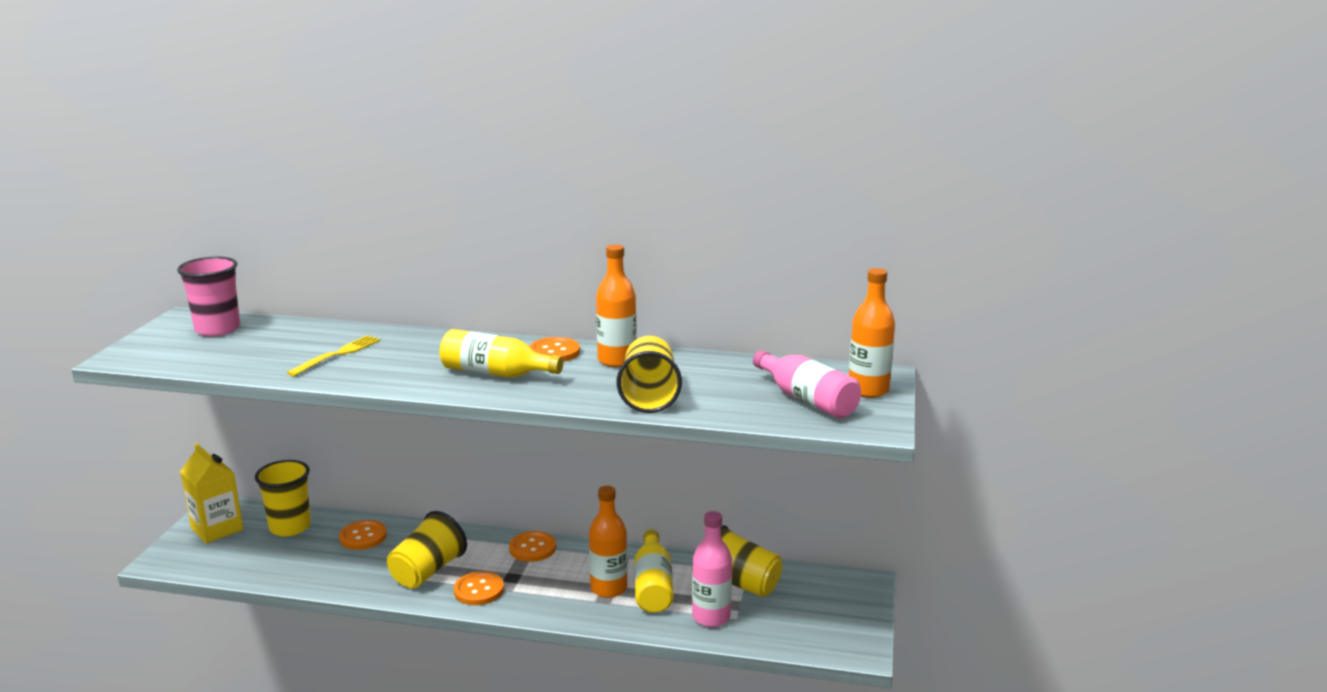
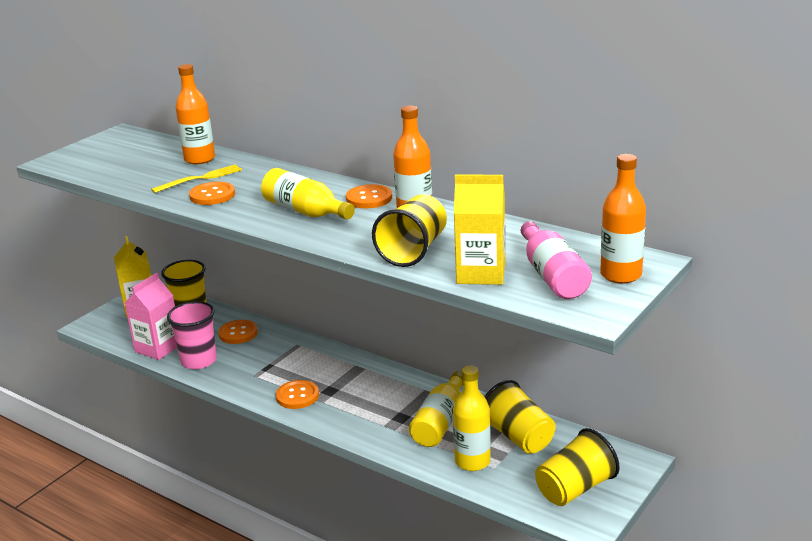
camera: 25 degrees right, 5 degrees up
(217, 329) = (134, 146): pink cup -> pink cup (199, 361)
(272, 570) = (158, 348): none -> pink carton
(427, 571) = (268, 372): yellow cup -> yellow cup (575, 488)
(532, 548) = (361, 368): orange button -> orange button (212, 195)
(609, 588) = (401, 417): orange bottle -> orange bottle (199, 159)
(711, 617) = (472, 461): pink bottle -> yellow bottle
(737, 407) = (481, 273): none -> yellow carton

